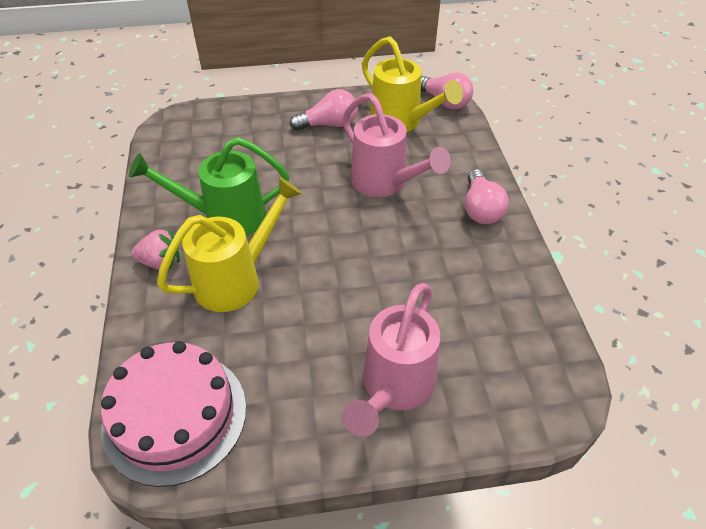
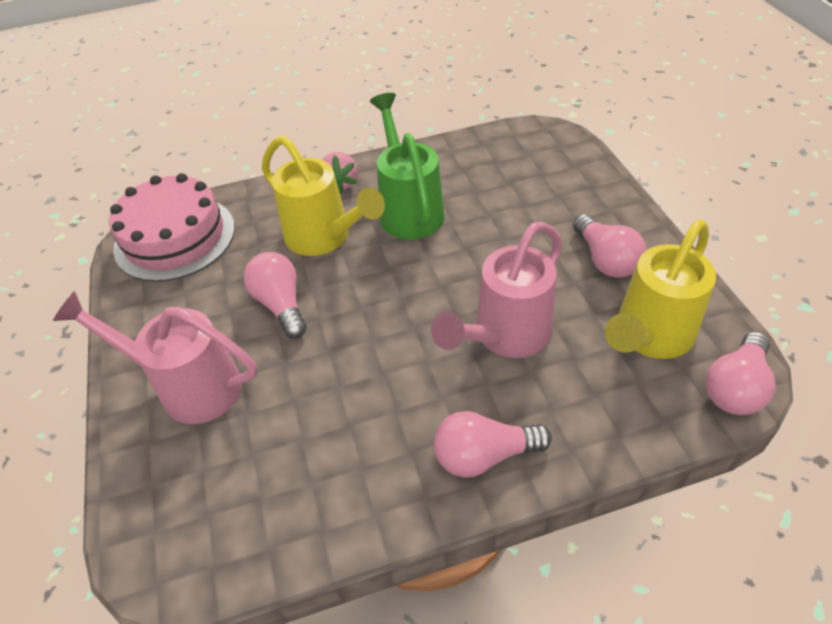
camera: 85 degrees right, 0 degrees up
(313, 315) = (281, 304): none -> pink light bulb

